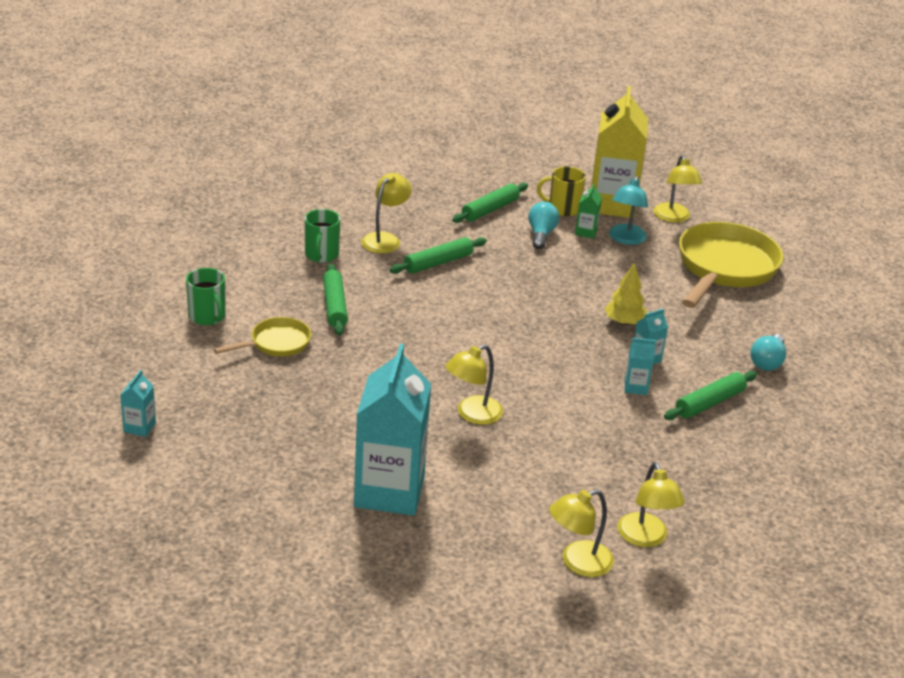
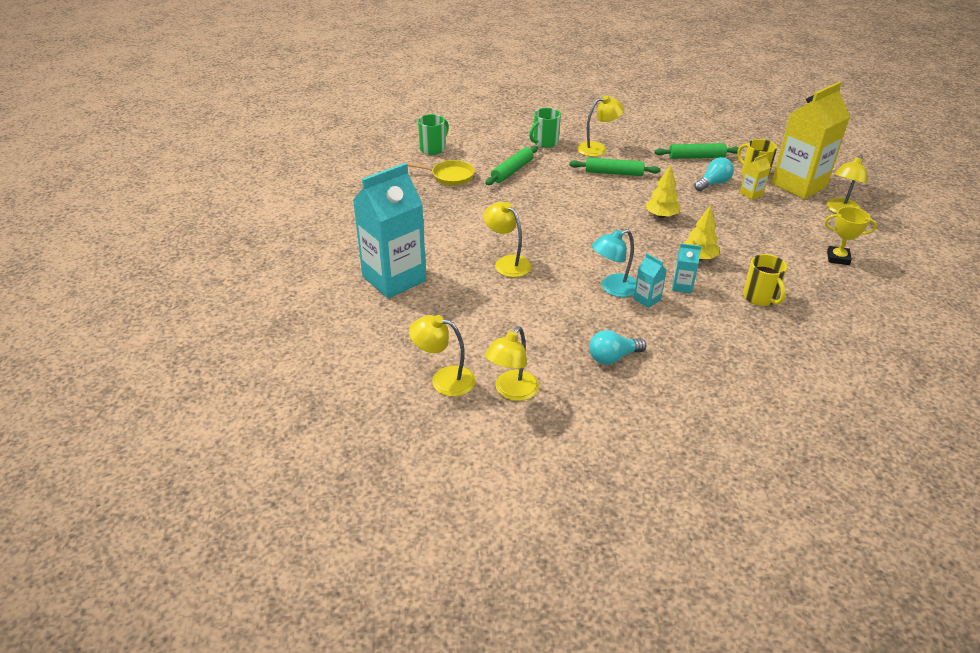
camera: 45 degrees right, 5 degrees up
(139, 427) = (319, 186): turquoise carton -> none
(207, 317) = (433, 149): green mug -> green mug turned 150 degrees counterclockwise
(472, 414) = (507, 263): yellow lamp -> yellow lamp turned 45 degrees clockwise
(541, 292) = (661, 216): none -> yellow tree
(586, 232) = (751, 194): green carton -> yellow carton
(625, 239) = (777, 209): turquoise lamp -> turquoise lamp (613, 288)
(709, 403) = (691, 335): green rolling pin -> none
(714, 338) = (760, 298): none -> yellow mug
(724, 268) = (838, 258): yellow pan -> yellow trophy
(767, 362) = (784, 332): turquoise light bulb -> turquoise light bulb (612, 357)

